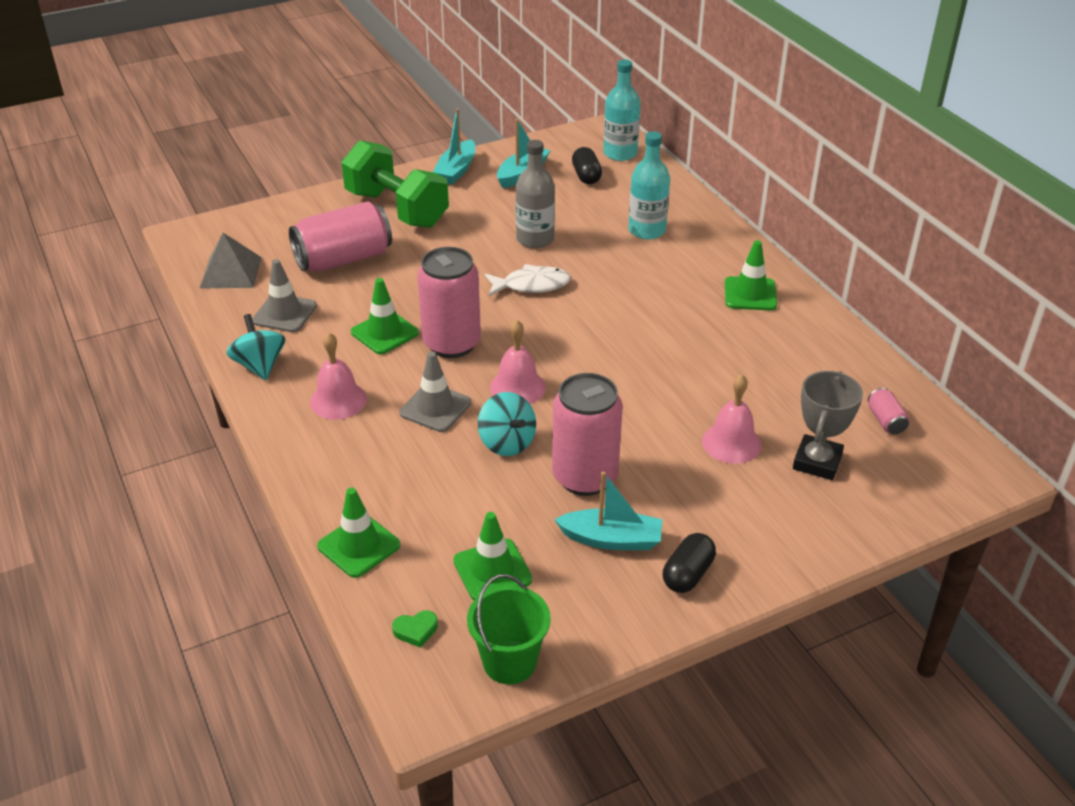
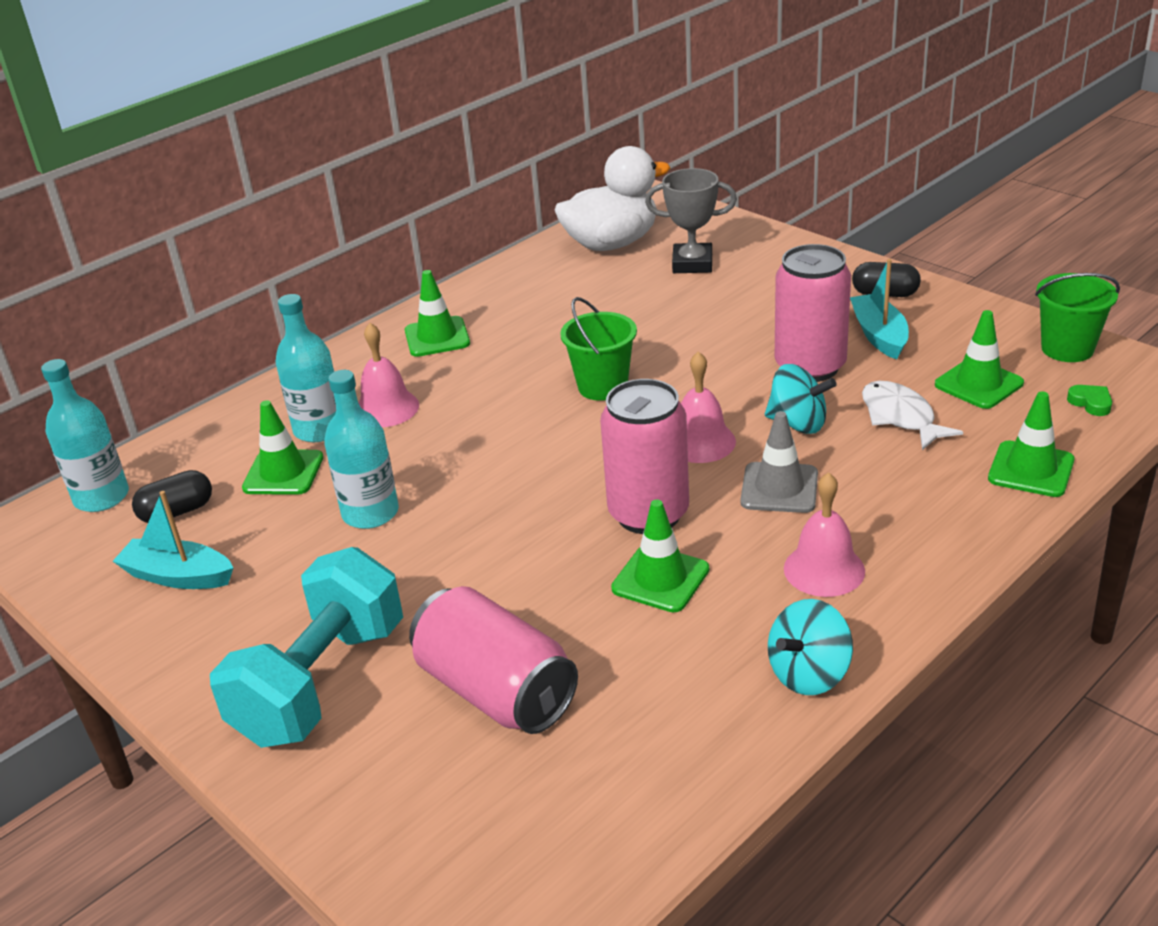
camera: 105 degrees left, 5 degrees down
(230, 272) = (595, 824): grey pyramid -> none
(284, 313) = (674, 700): grey traffic cone -> none
(397, 209) = (321, 683): green dumbbell -> turquoise dumbbell
(456, 170) = (174, 653): turquoise boat -> none
(507, 442) = (798, 424): turquoise spinning top -> turquoise spinning top turned 75 degrees clockwise
(531, 285) = (486, 486): white fish -> white fish (900, 417)
(535, 239) = (370, 513): grey bottle -> turquoise bottle
(602, 213) = (283, 473): none -> green traffic cone
(625, 359) = (602, 386): none -> green bucket
(731, 443) = (697, 305): pink bell -> pink bell (386, 408)
(886, 421) = (611, 244): pink can -> white duck

